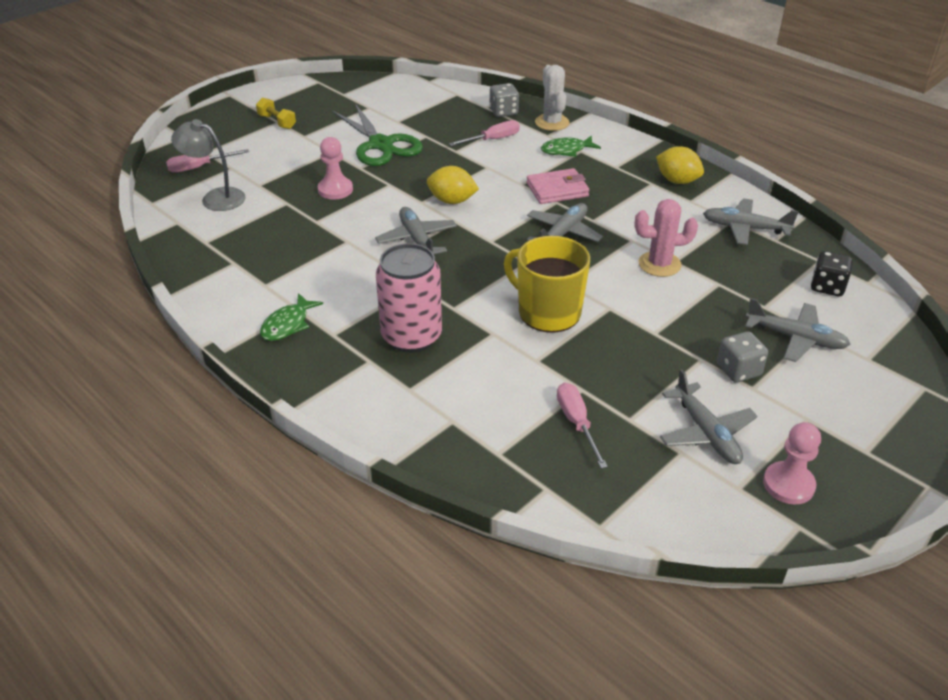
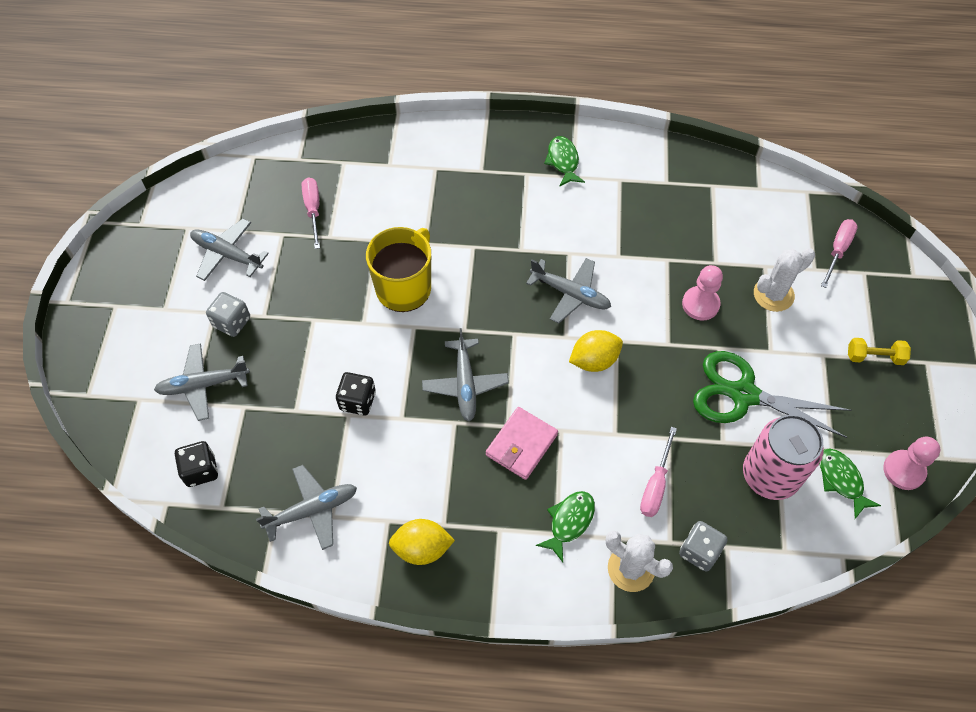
camera: 140 degrees right, 20 degrees up
(215, 197) = (773, 229): grey lamp -> none
(280, 171) = (773, 294): none -> white cactus
(384, 98) = (841, 480): none -> green fish
(411, 336) = (475, 204): pink can -> pink can (770, 475)
(547, 312) = (404, 287): yellow mug -> yellow mug turned 60 degrees counterclockwise
(577, 423) = (313, 210): pink screwdriver -> pink screwdriver turned 135 degrees counterclockwise
(659, 264) = (357, 401): pink cactus -> black dice
(788, 484) = (157, 248): pink pawn -> pink pawn (904, 470)

